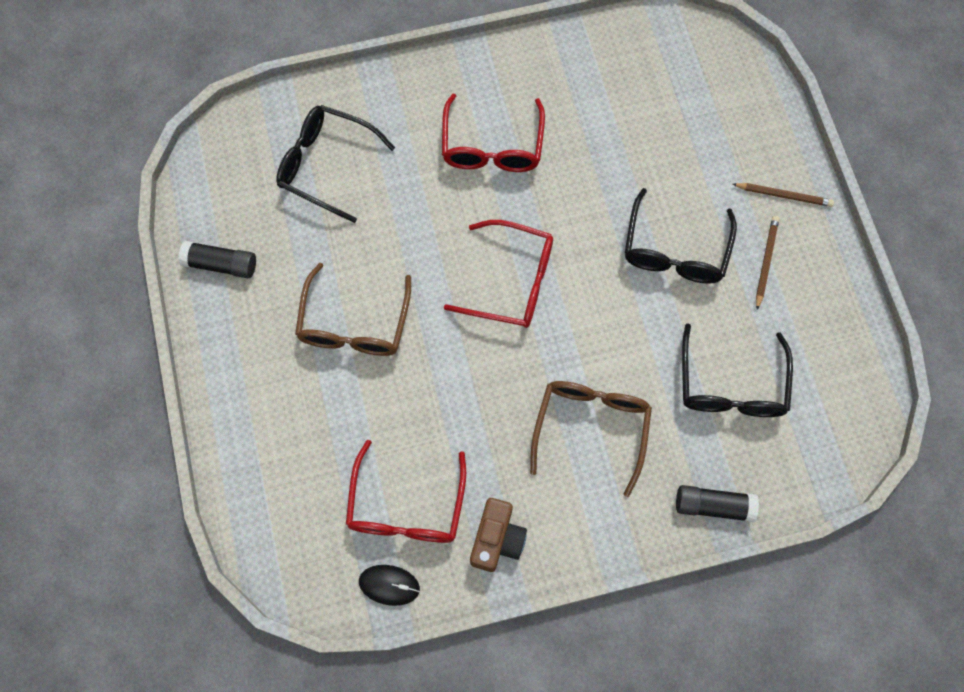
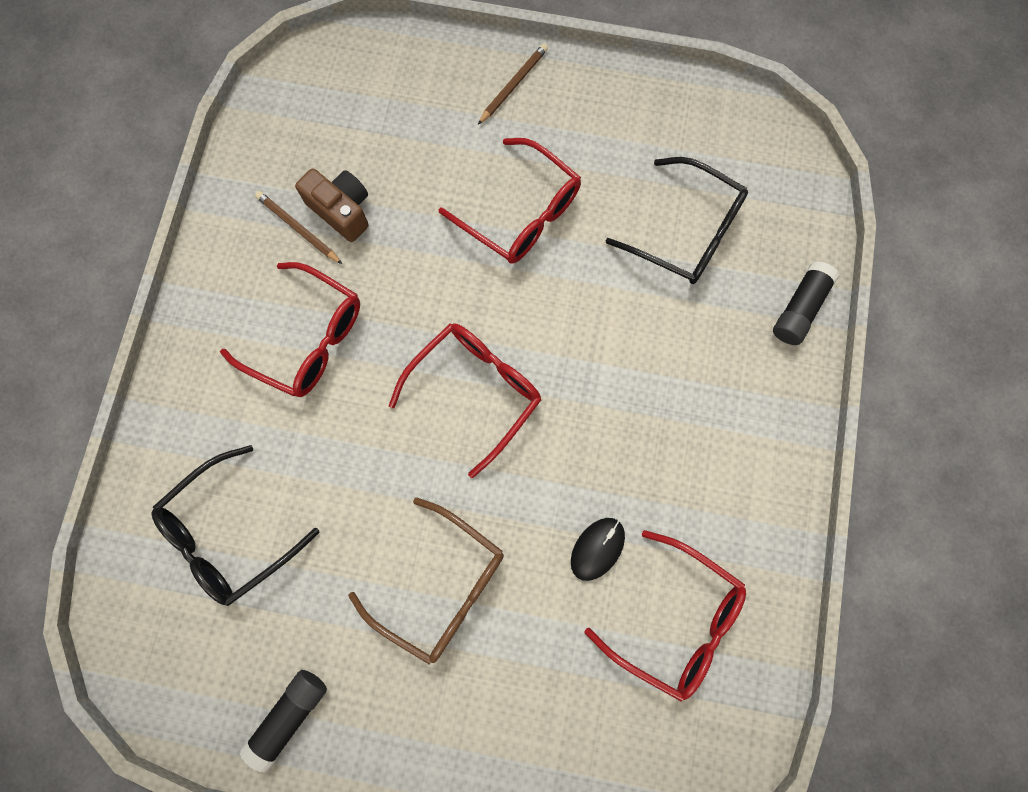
camera: 65 degrees left, 5 degrees up
(389, 585) = (754, 677): black mouse -> black mouse (597, 548)
(497, 539) = (749, 538): brown camera -> brown camera (341, 210)
(591, 428) = (672, 386): brown glasses -> none
(675, 250) = (521, 213): black glasses -> red glasses
(766, 262) = (574, 136): brown pencil -> brown pencil (298, 228)

